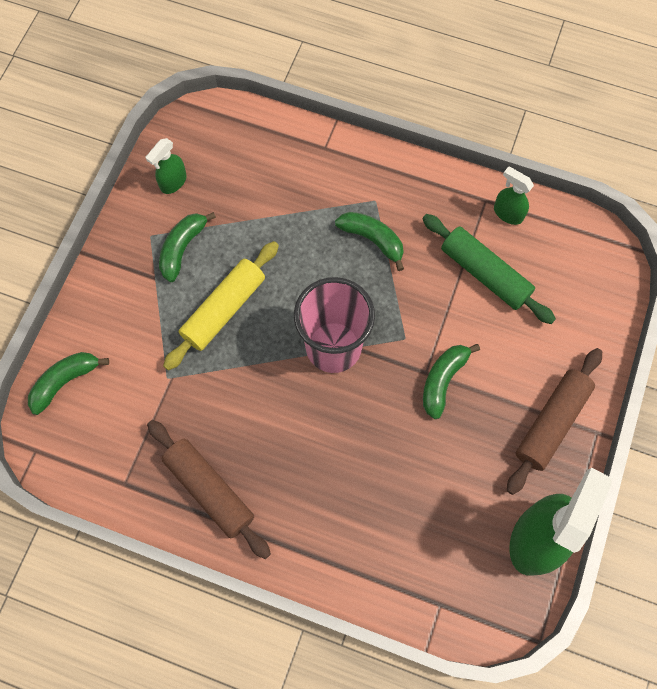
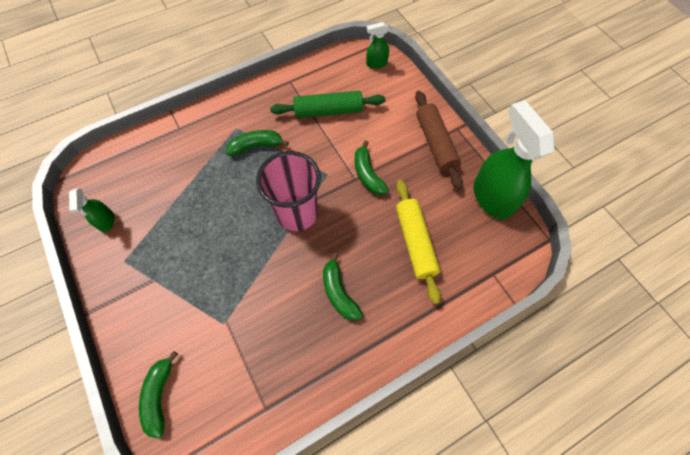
camera: 50 degrees left, 5 degrees down
(182, 248) = (152, 248): green banana -> green banana (339, 292)
(209, 490) = (318, 354): brown rolling pin -> none
(224, 309) = (215, 255): yellow rolling pin -> yellow rolling pin (415, 242)
(507, 213) = (307, 77): green spray bottle -> green spray bottle (376, 64)

